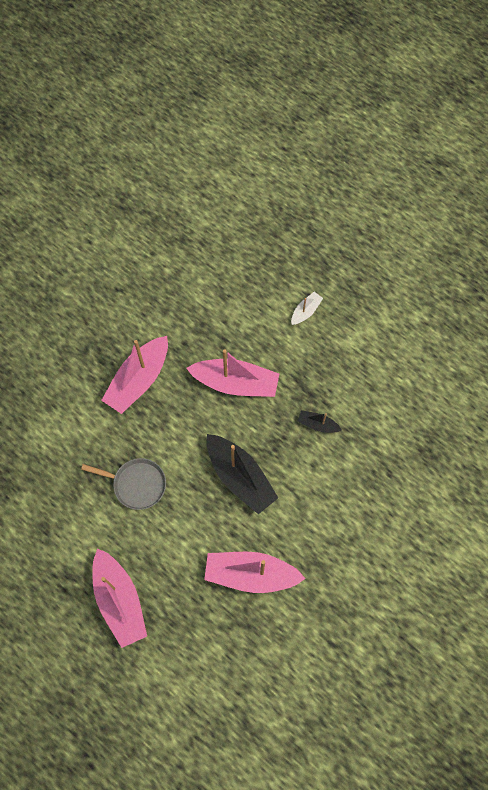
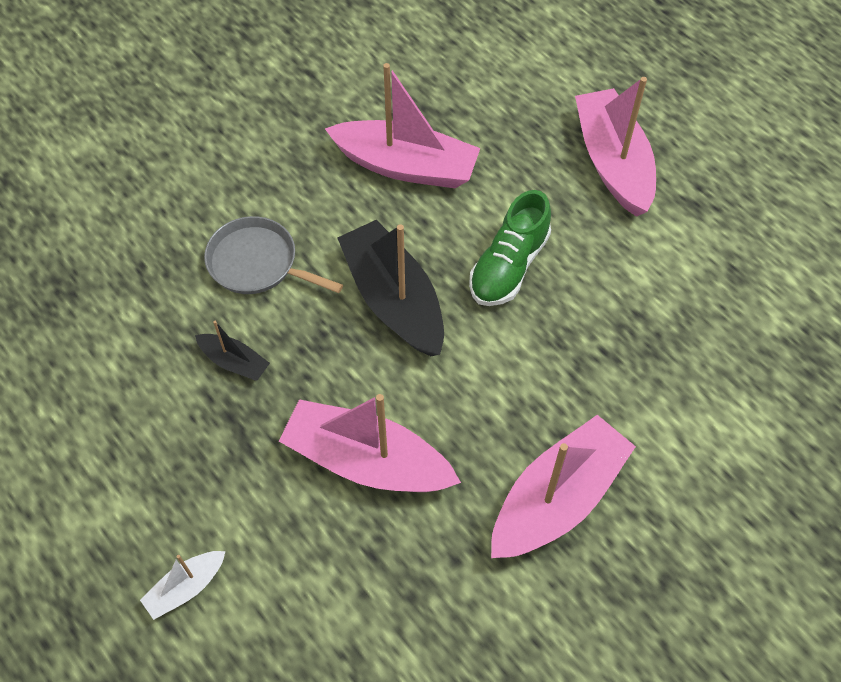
camera: 170 degrees left, 10 degrees down
(137, 484) = (574, 315): grey pan -> grey pan (257, 263)
(177, 510) = (508, 266): none -> green shoe

